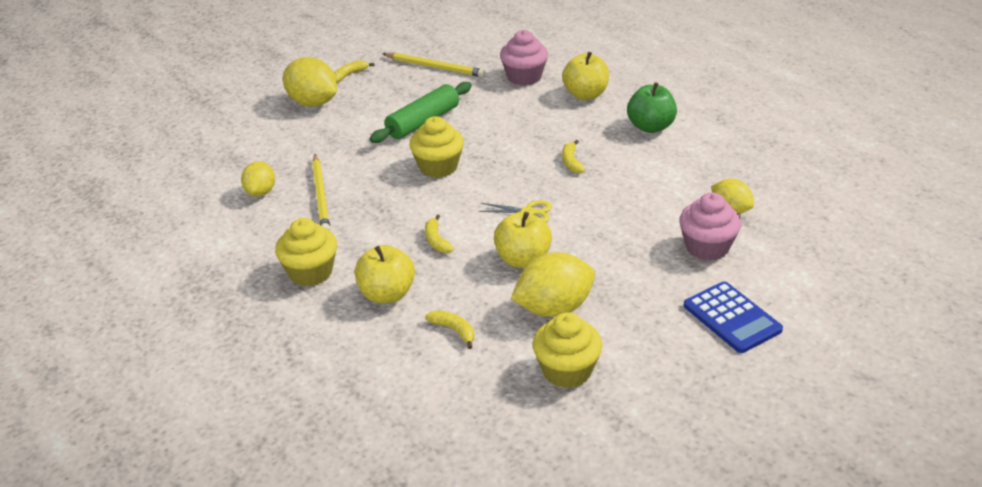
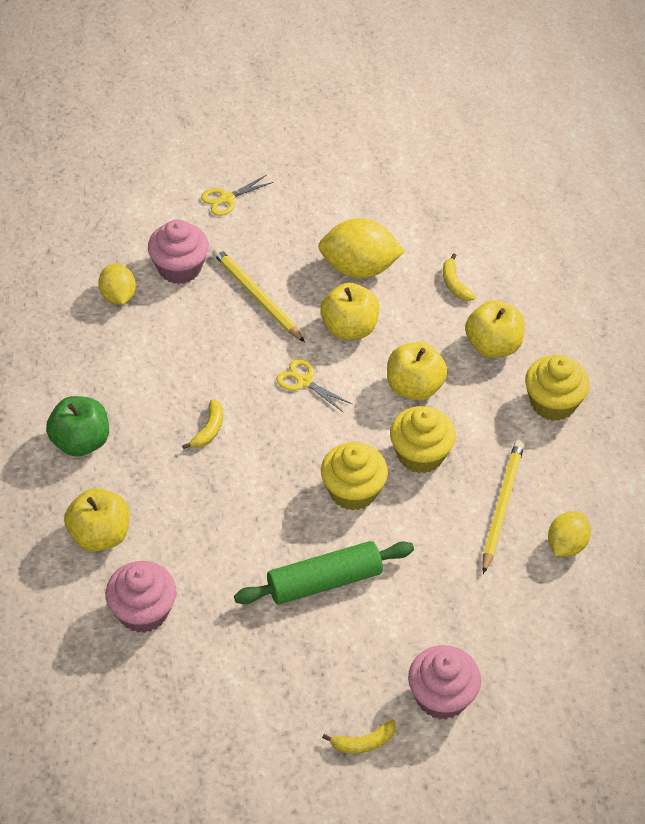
camera: 155 degrees left, 15 degrees up
(313, 103) = (441, 696): yellow lemon -> pink cupcake
(435, 67) = (240, 698): yellow pencil -> yellow pencil (256, 296)
(436, 240) = (414, 387): yellow banana -> yellow apple
(566, 371) = (389, 212): yellow cupcake -> yellow cupcake (420, 454)
(732, 318) = (227, 198): blue calculator -> yellow scissors

